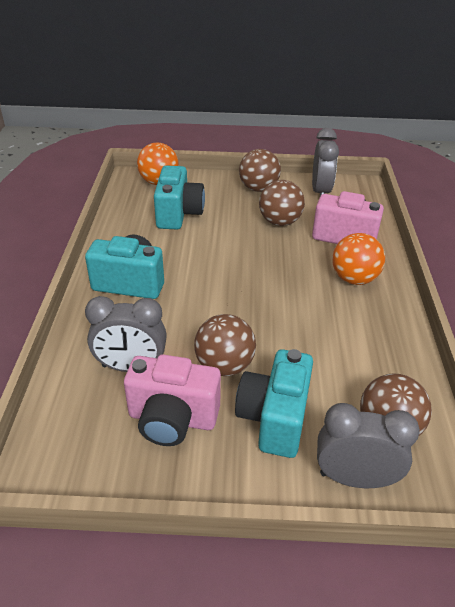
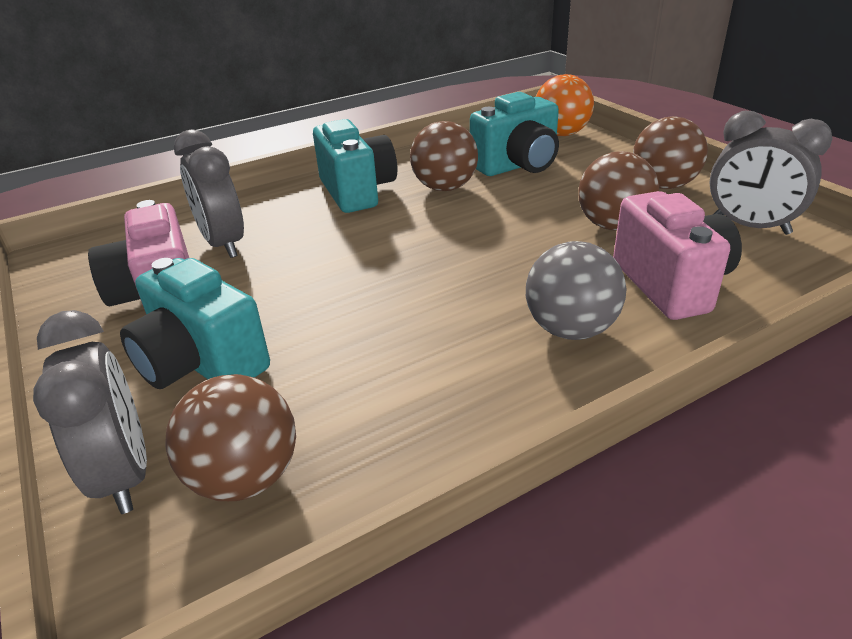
camera: 60 degrees right, 5 degrees down
(224, 365) = (271, 295): brown ball -> brown ball (445, 188)
(274, 418) = (202, 364): turquoise camera -> turquoise camera turned 120 degrees counterclockwise
(320, 192) = (750, 227): grey clock -> grey clock turned 60 degrees clockwise
(354, 279) = (570, 329): orange ball -> grey ball

